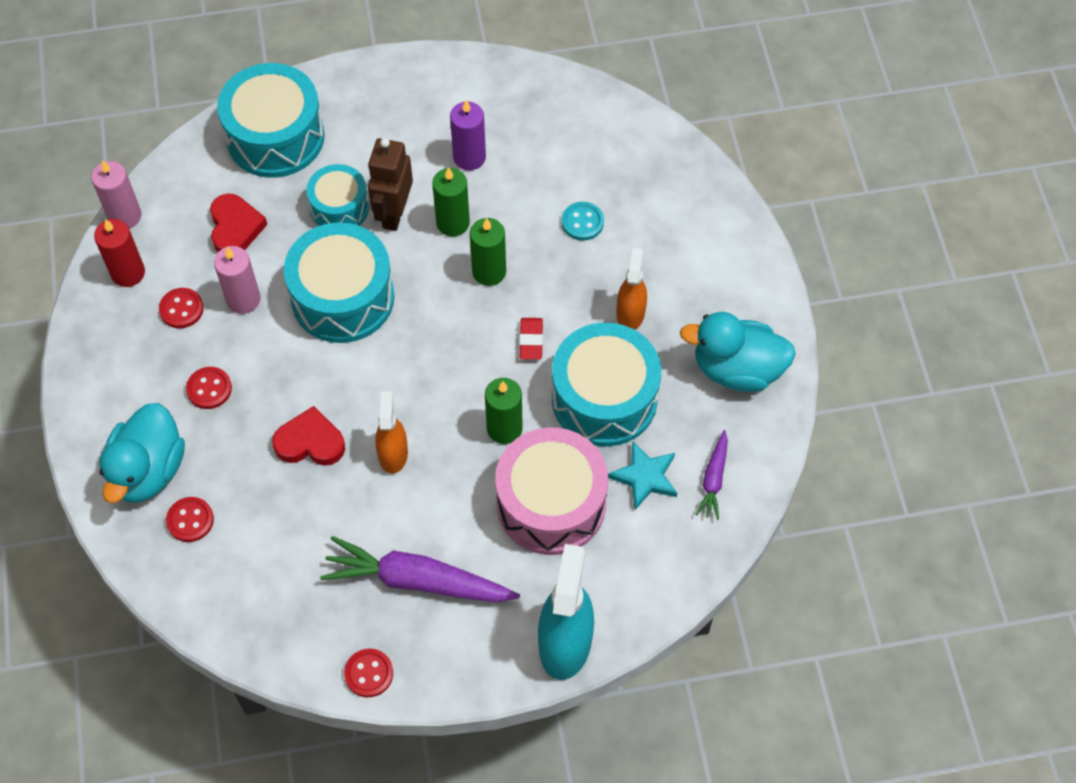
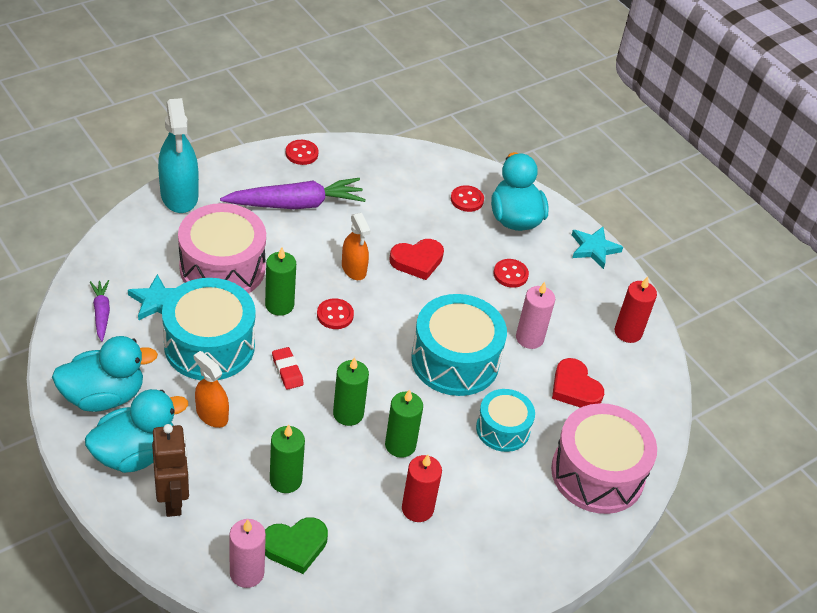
camera: 150 degrees right, 15 degrees down
(82, 394) = (594, 249): none -> turquoise star
(125, 216) = (665, 372): pink candle -> pink candle (247, 573)
(181, 309) = (569, 319): red button -> red button (335, 315)
(275, 137) = (597, 473): turquoise drum -> pink drum
(394, 213) = (455, 438): brown robot -> brown robot (173, 499)
(469, 157) = (417, 509): purple candle -> red candle
(582, 222) = (285, 480): turquoise button -> green candle
(599, 159) = (295, 546): none -> green heart
(630, 313) = (212, 415): orange spray bottle -> orange spray bottle turned 150 degrees clockwise
(721, 294) = (135, 453): none -> turquoise duck

